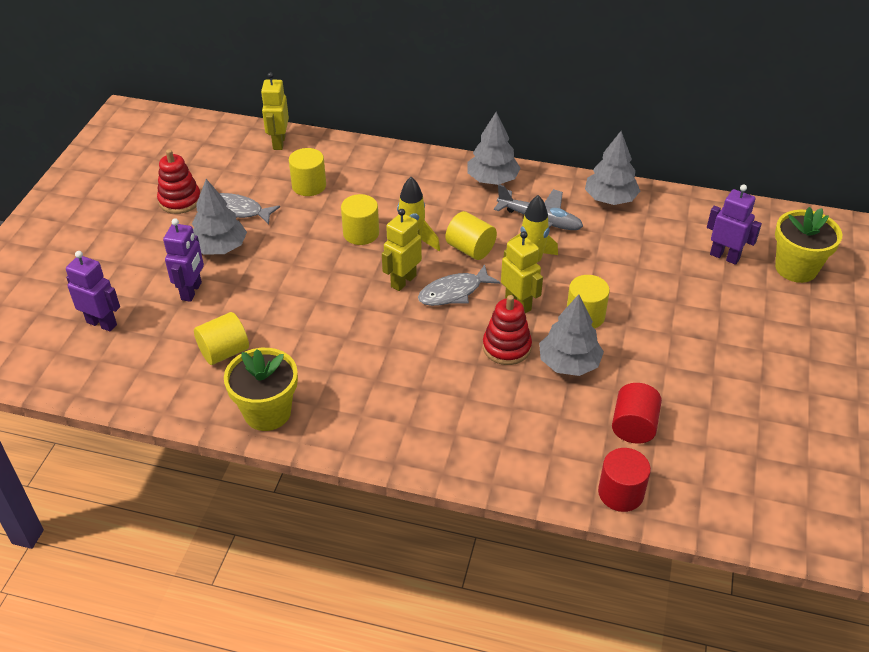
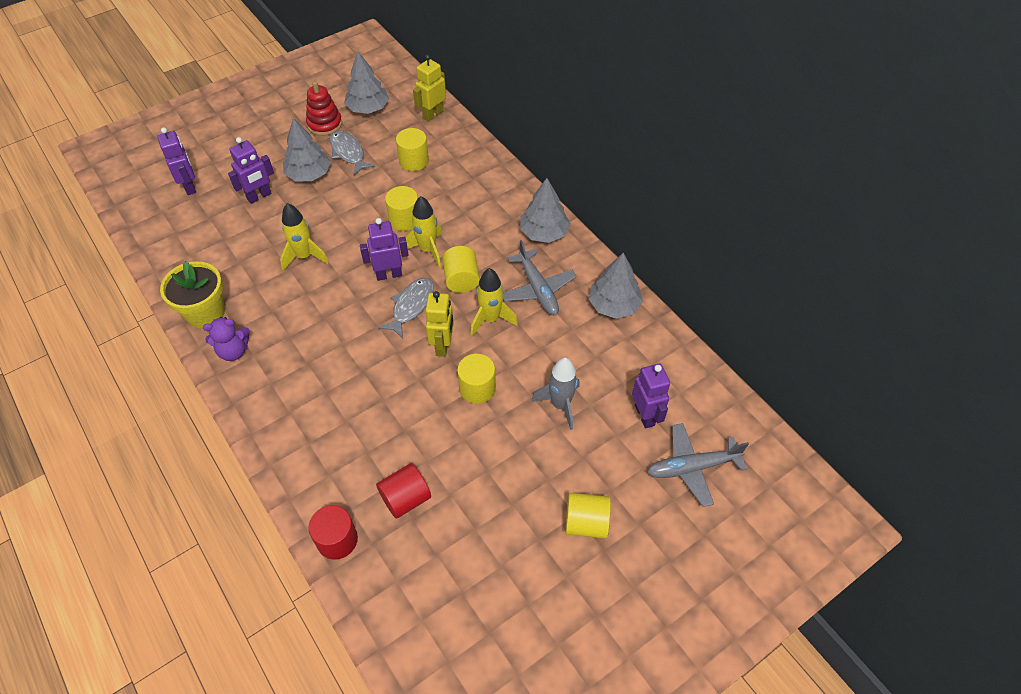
camera: 40 degrees right, 10 degrees up
(224, 352) = (229, 253): yellow cylinder -> yellow cylinder (586, 523)
(305, 312) = (304, 256): none -> yellow rocket
(338, 423) = (233, 351): none -> purple teddy bear
(403, 281) = (389, 274): yellow robot -> purple robot
(454, 292) = (411, 306): grey fish -> grey fish turned 105 degrees clockwise
(506, 347) = (395, 373): red stacking toy -> none
(569, 363) = (421, 416): grey tree -> grey tree (368, 108)
(660, 287) = (560, 405): none -> grey rocket
(796, 268) = (692, 467): yellow flower pot -> grey plane

